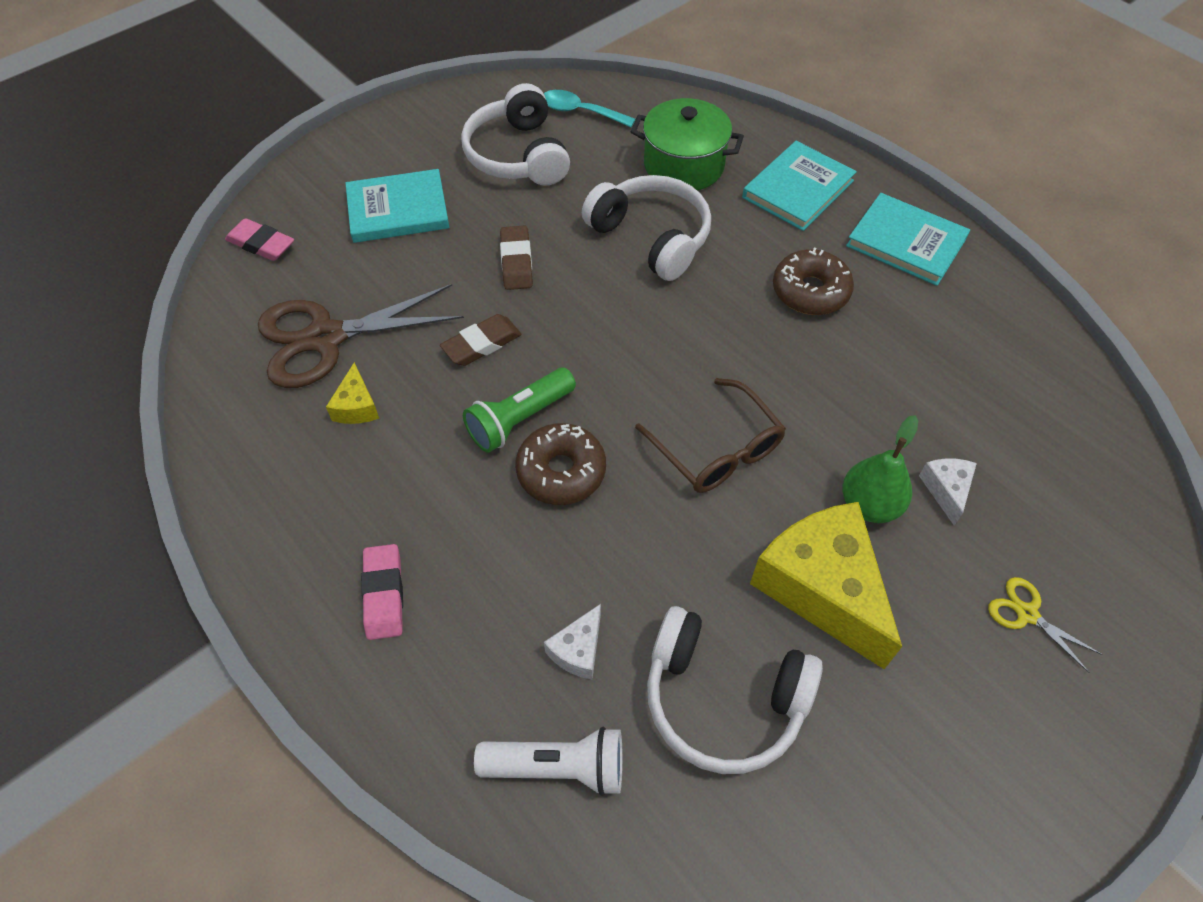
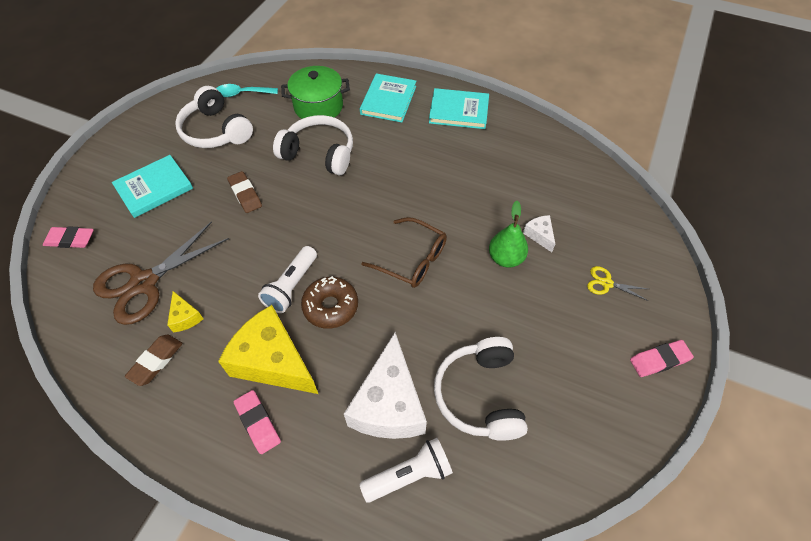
camera: 25 degrees left, 0 degrees up
(482, 344) = (247, 250): brown eraser -> brown eraser (156, 361)
(519, 419) = (291, 286): green flashlight -> white flashlight
(578, 650) = (389, 404): white cheese -> white cheese, size x2.26
(723, 699) = (480, 395): white headphones -> white headphones turned 90 degrees clockwise
(810, 291) = (421, 154): brown donut -> none
(822, 588) = (502, 312): yellow cheese -> yellow cheese (273, 361)
(1059, 779) = (659, 360): none -> pink eraser

